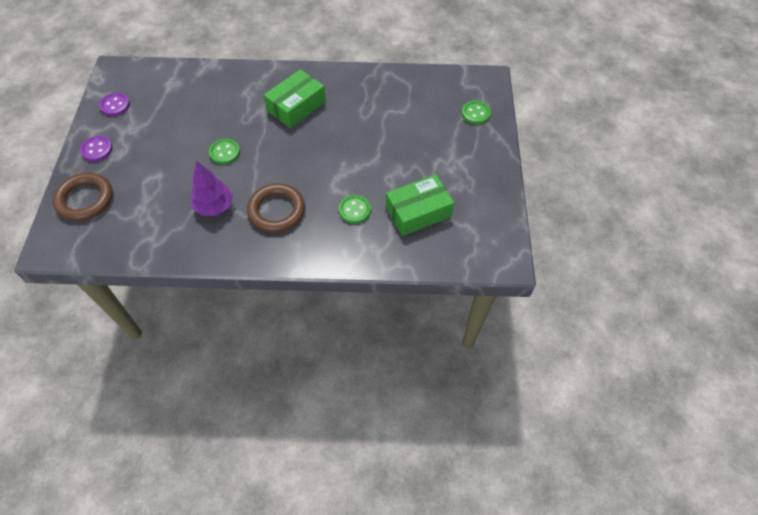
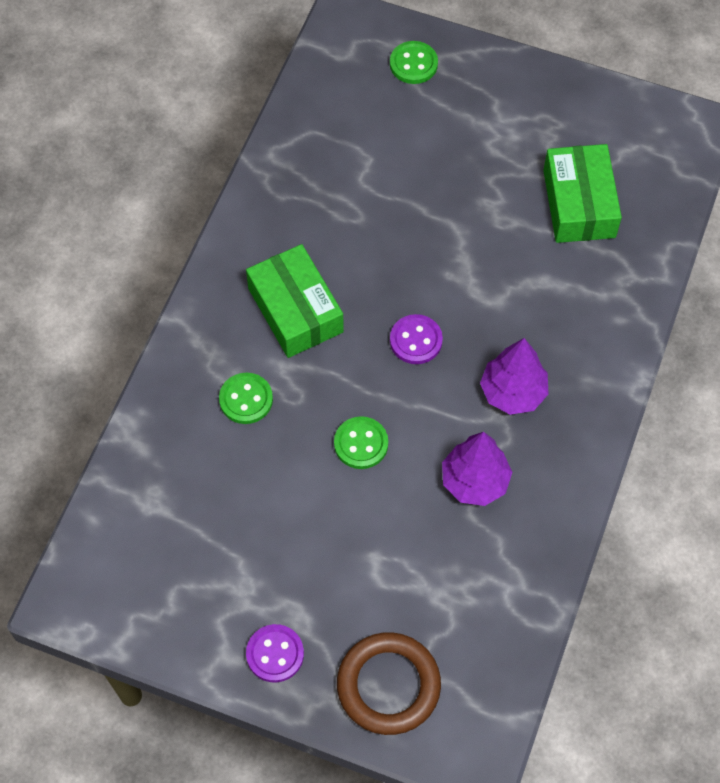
camera: 70 degrees left, 5 degrees up
(115, 105) = (170, 609): purple button -> purple button (416, 340)
(276, 210) = (512, 392): brown ring -> purple tree
(354, 210) = (548, 285): green button -> green button (246, 399)

